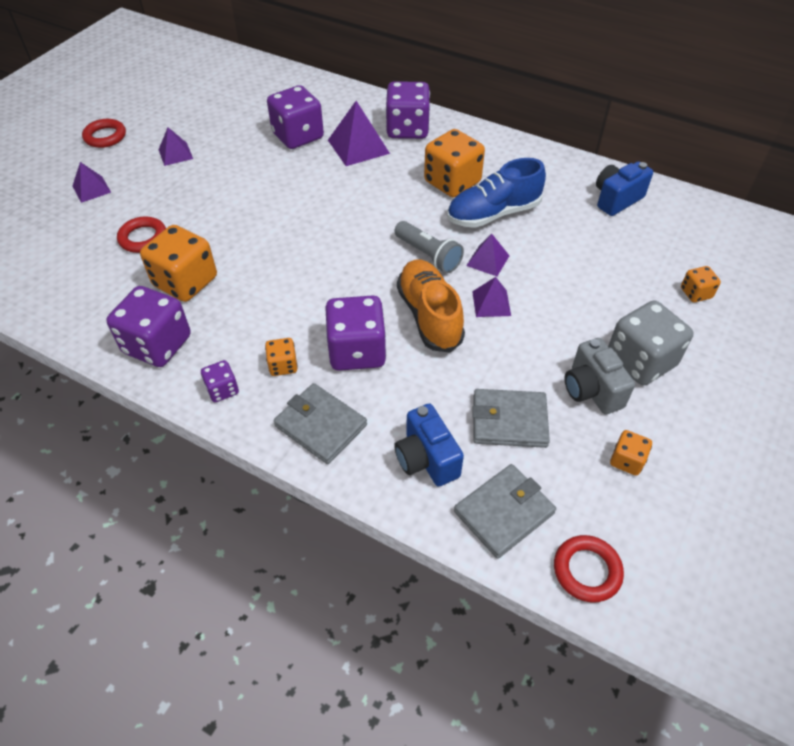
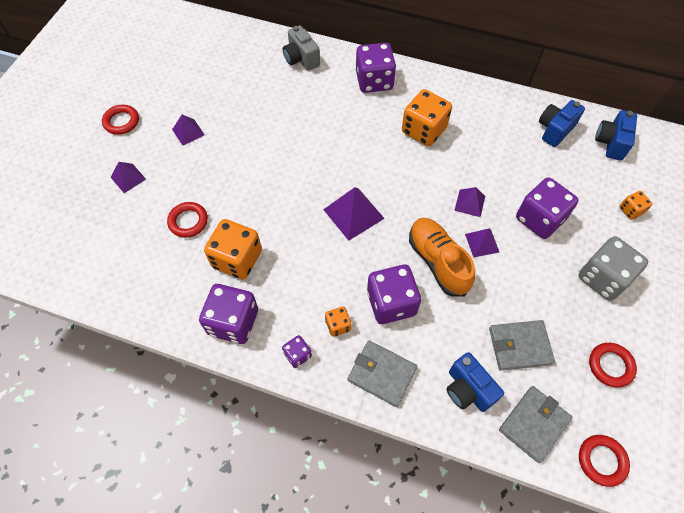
camera: 10 degrees left, 10 degrees up
(298, 136) = (286, 100): purple dice -> purple dice (539, 219)
(358, 146) = (338, 104): purple pyramid -> purple pyramid (353, 214)
(428, 255) = (423, 205): grey flashlight -> none
(493, 214) = (463, 157): blue shoe -> none
(591, 390) = (573, 309): grey camera -> grey camera (301, 59)
(626, 460) = (610, 366): orange dice -> red ring
(686, 220) = (611, 143): none -> blue camera

